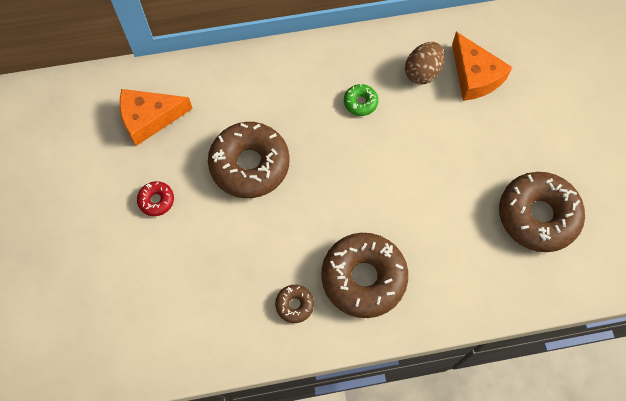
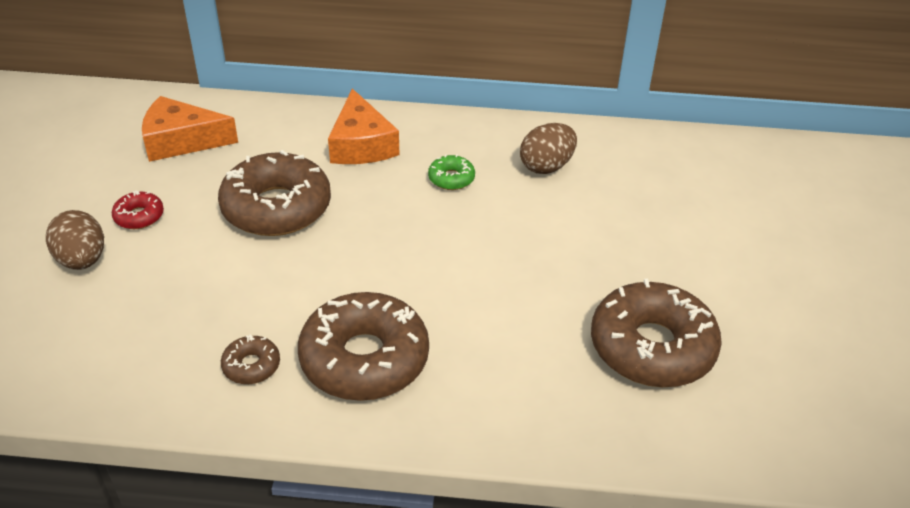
camera: 15 degrees right, 25 degrees down
(138, 251) = (82, 260): none -> brown egg
(475, 76) = (616, 183): orange cheese -> orange cheese (361, 144)

